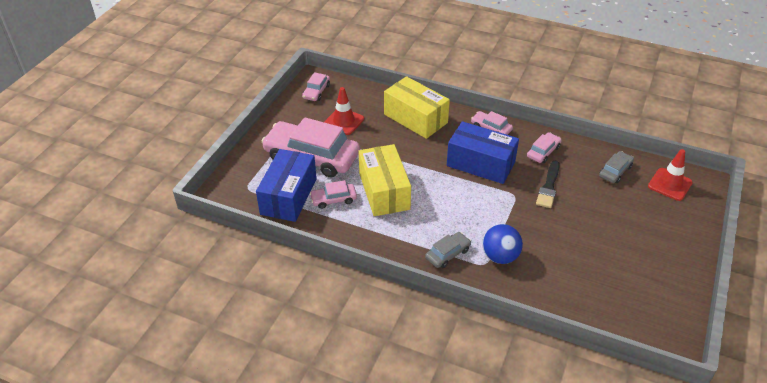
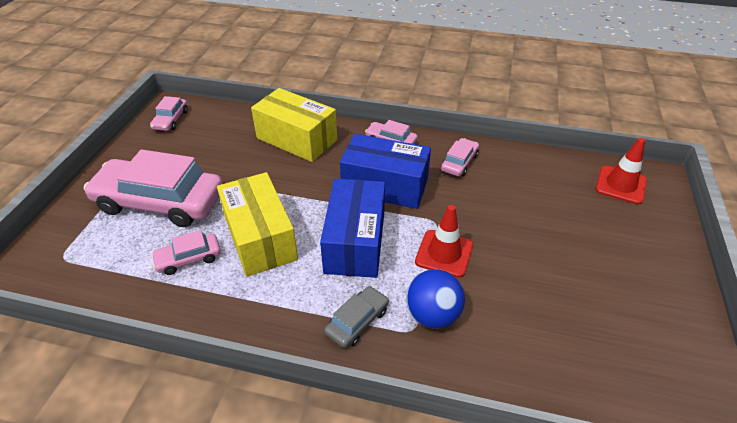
camera: 10 degrees left, 0 degrees up
(288, 196) = (123, 262): blue box -> blue box (355, 242)
(343, 121) = (205, 152): red traffic cone -> red traffic cone (444, 253)
(548, 187) = (476, 206): black brush -> none
(615, 171) = (551, 176): grey car -> none

